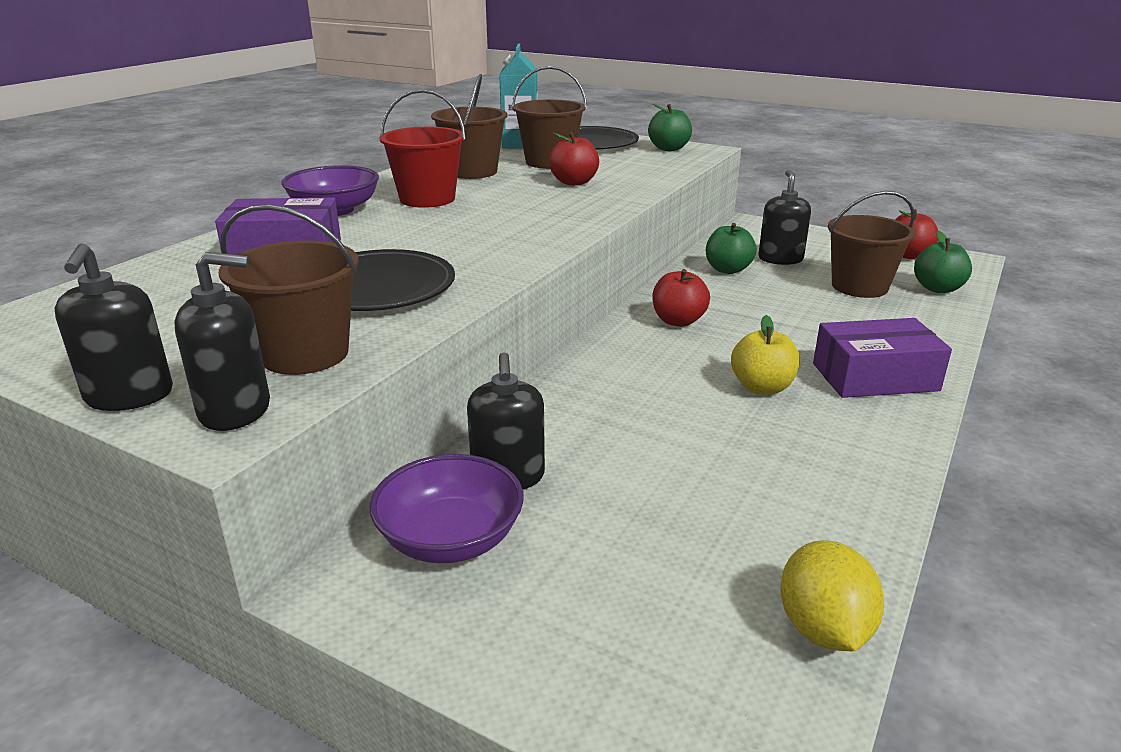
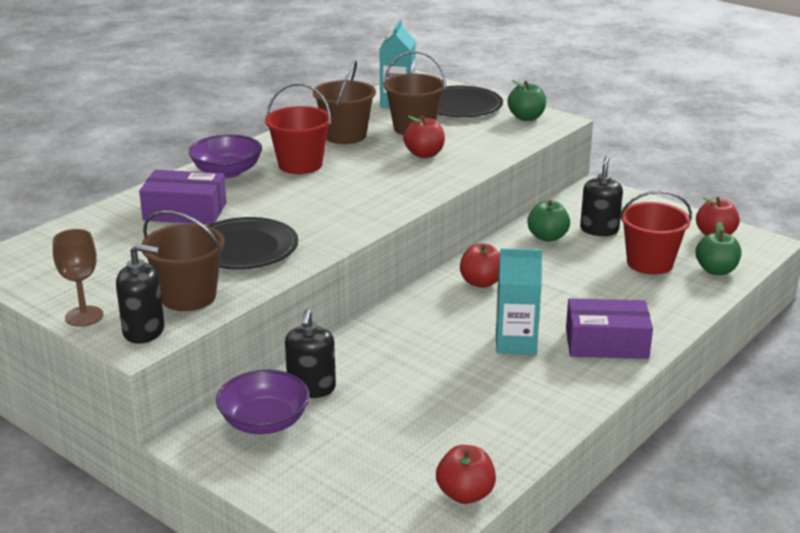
camera: 10 degrees right, 0 degrees up
(129, 396) = (84, 316): black soap dispenser -> brown goblet
(762, 387) = (515, 343): yellow apple -> turquoise carton
(823, 629) = (465, 494): yellow lemon -> red apple
(859, 286) = (649, 263): brown bucket -> red bucket

